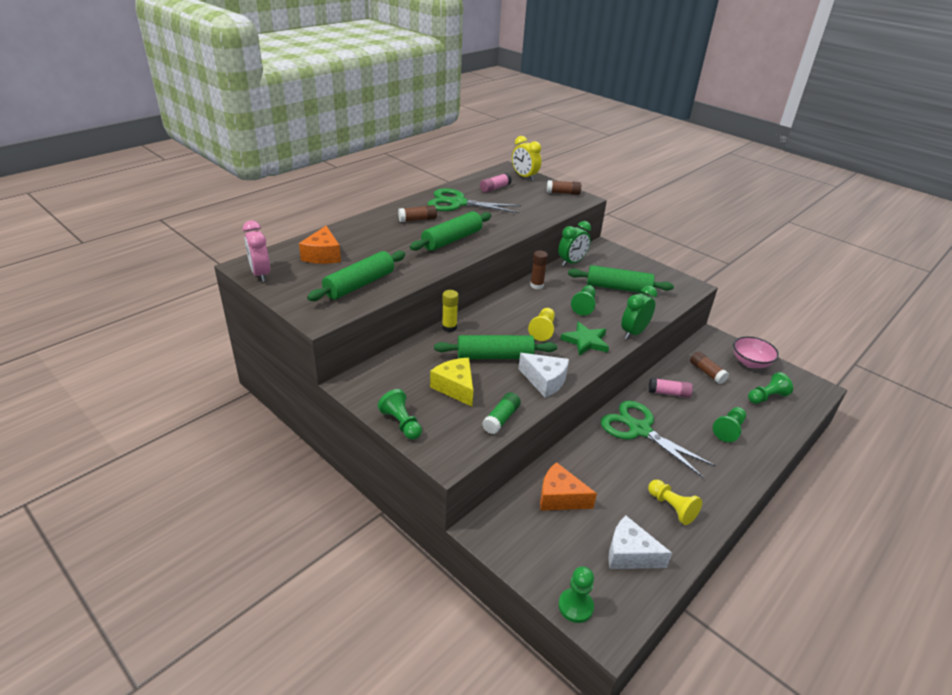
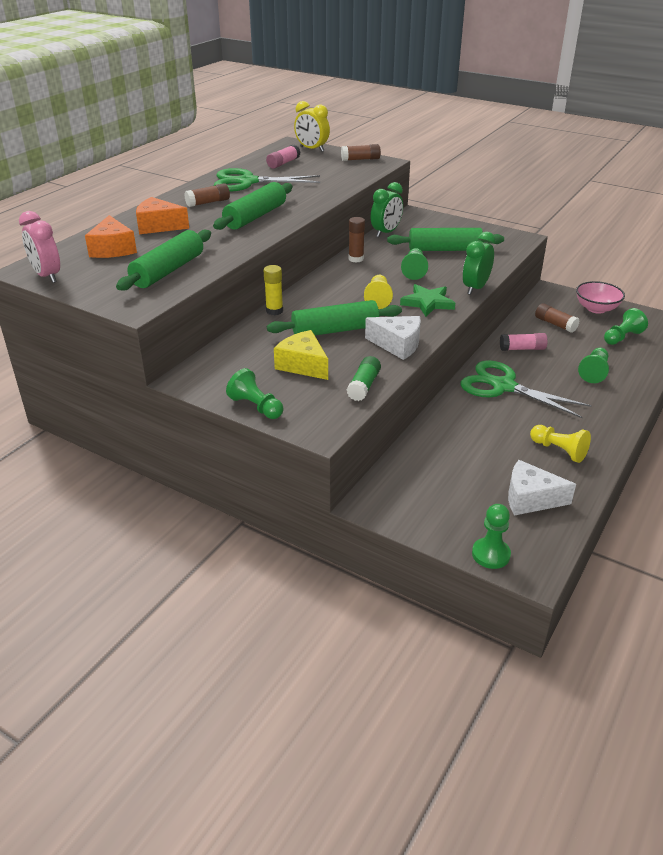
camera: 10 degrees left, 0 degrees up
(560, 497) = (441, 461): orange cheese -> orange cheese (158, 226)

